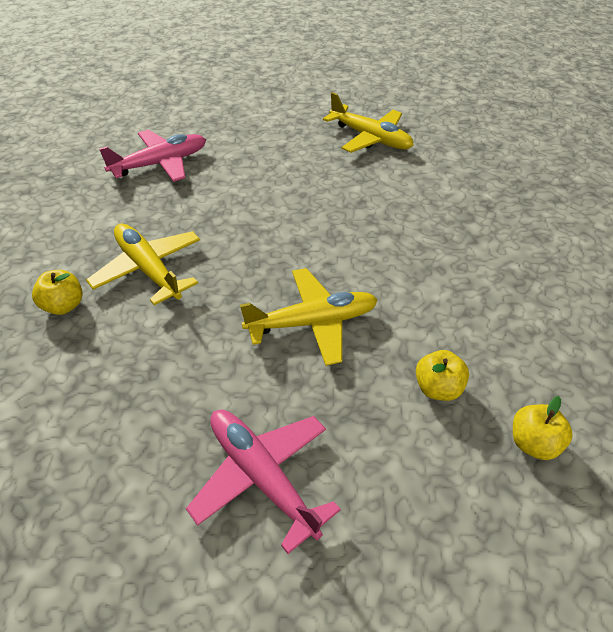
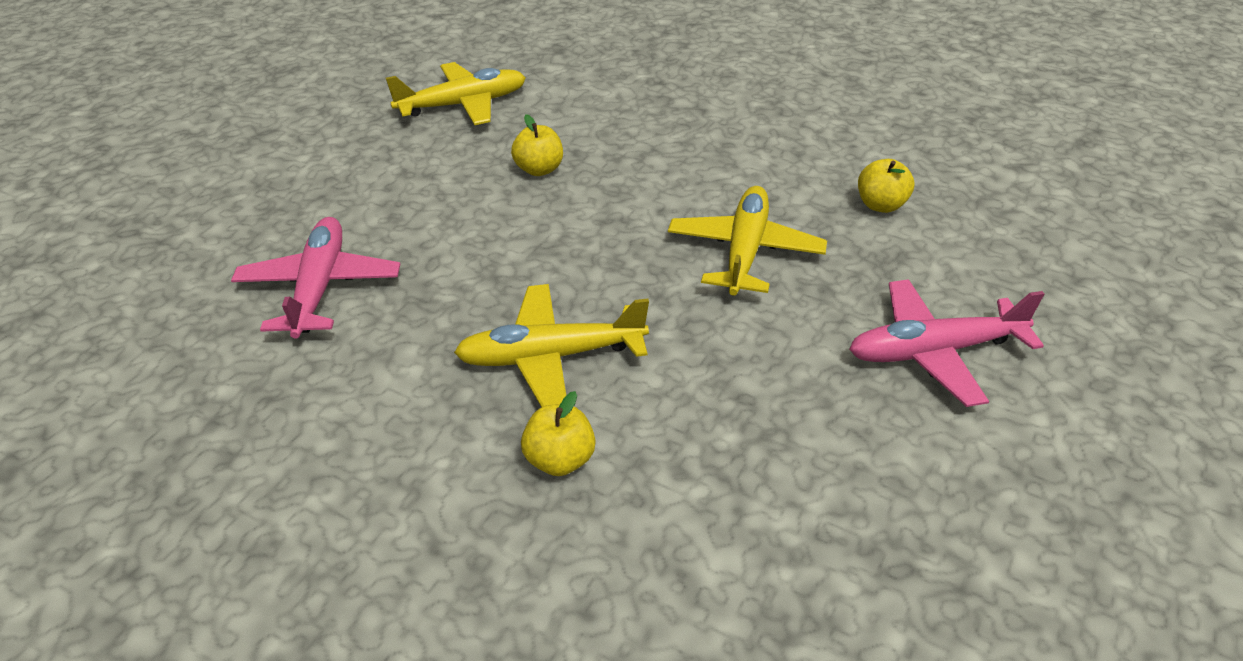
camera: 60 degrees left, 5 degrees down
(533, 443) = (966, 180): yellow apple -> yellow apple (539, 169)

